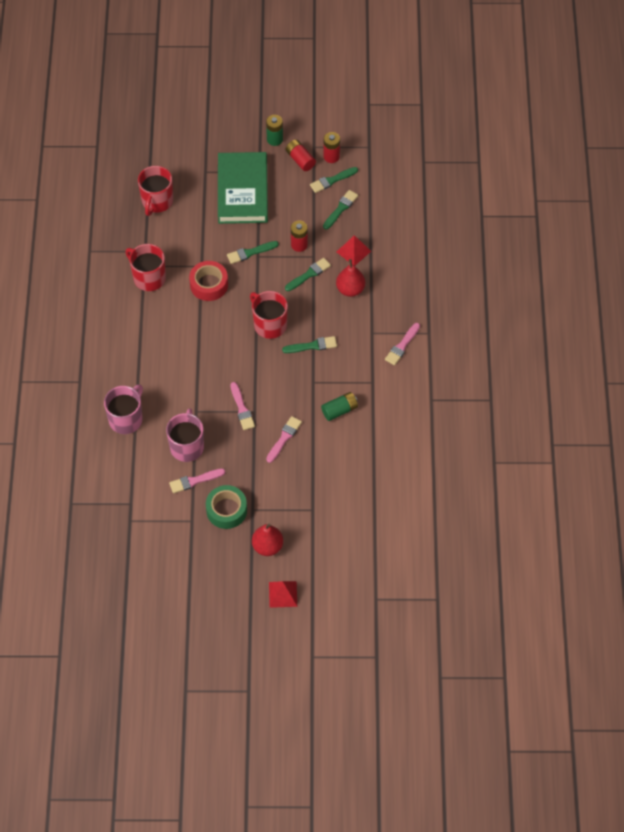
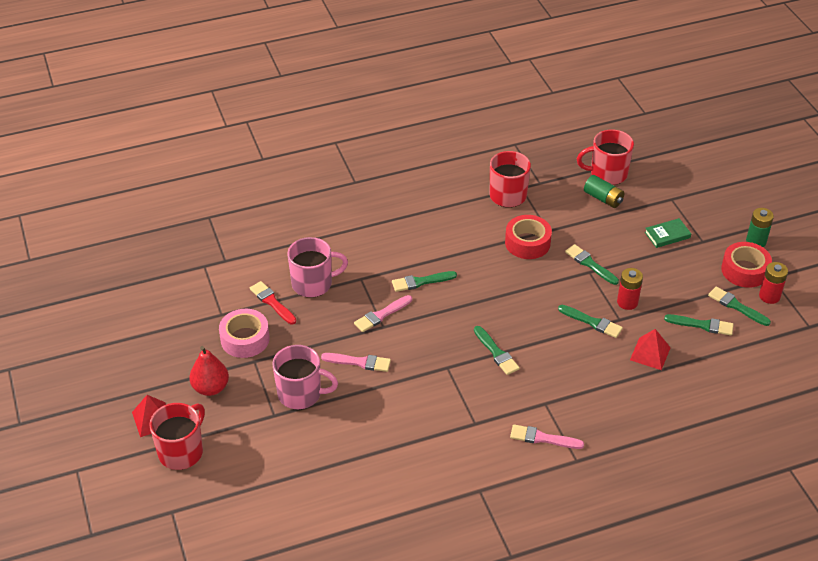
camera: 70 degrees right, 15 degrees down
(126, 419) = (326, 228): pink mug -> pink mug (301, 394)
(194, 481) = (272, 302): pink brush -> red brush
(218, 371) = (421, 282): none -> green brush
(226, 510) = (245, 339): green tape -> pink tape
(242, 191) = (667, 235): green book -> green book, size x0.41
(269, 324) = (504, 307): red mug -> red mug (182, 451)
(300, 160) = (744, 270): red battery -> red tape
(339, 410) = (420, 402): green battery -> green battery (603, 198)
(350, 289) = (594, 365): red pear -> none

